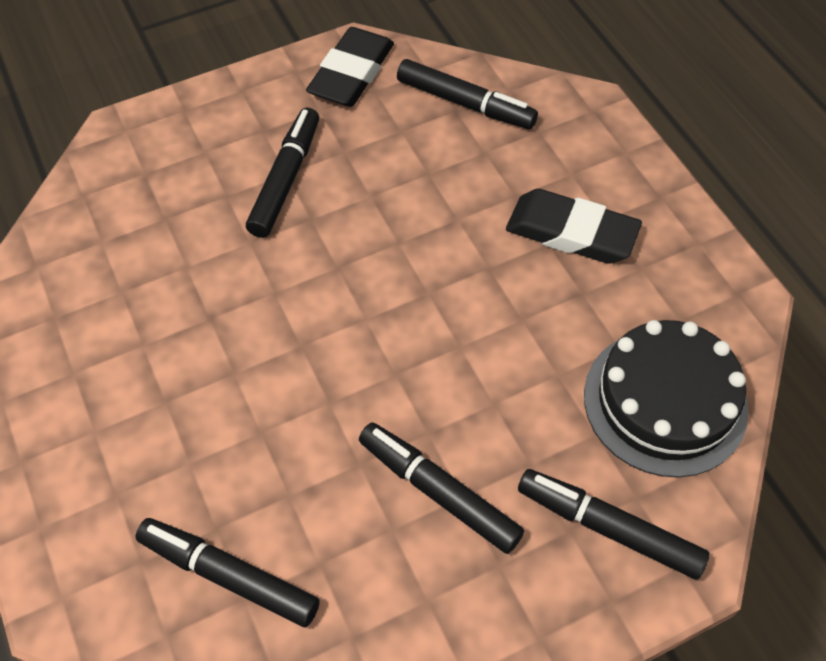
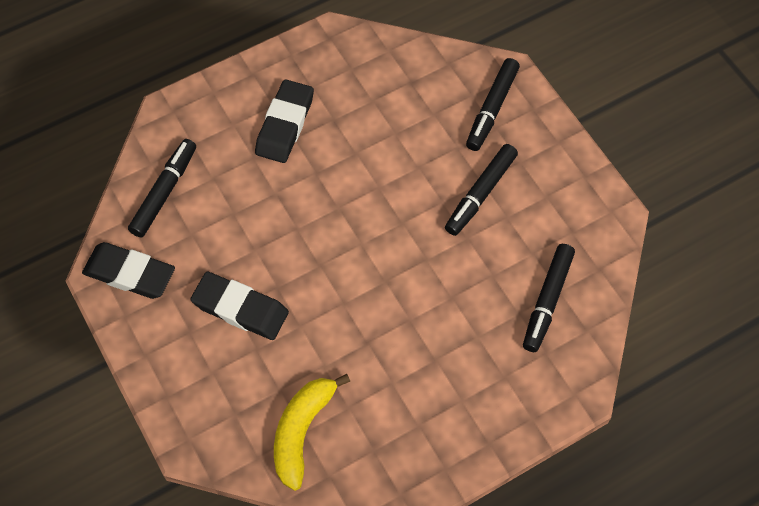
camera: 95 degrees left, 5 degrees up
(102, 239) = (302, 431): none -> yellow banana
(286, 179) = (240, 308): black marker -> black eraser
(665, 401) = (409, 79): black cake -> none

